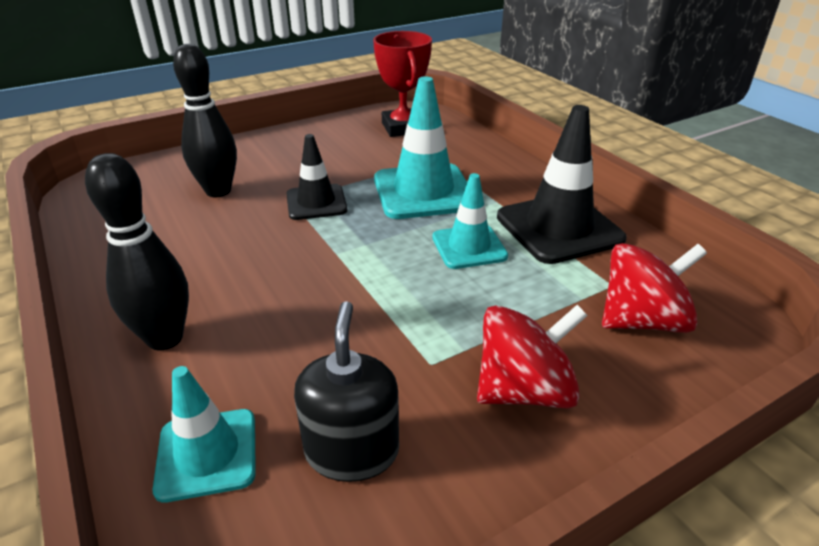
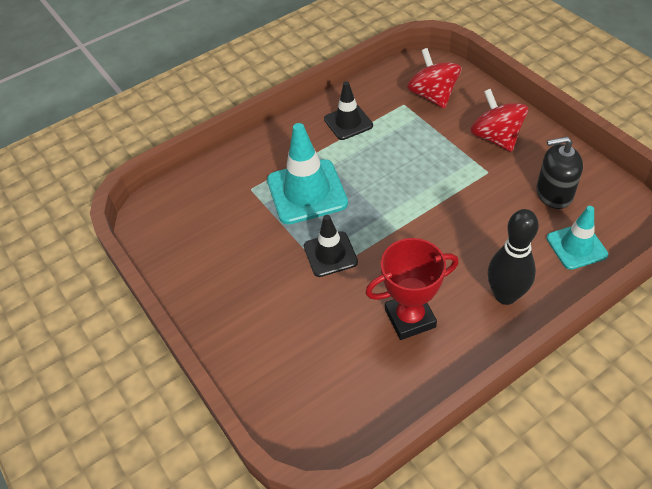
camera: 90 degrees left, 15 degrees up
(218, 191) = (318, 328): black bowling pin -> none
(403, 128) = (187, 218): red trophy -> red trophy (410, 318)
(469, 247) = (377, 163): turquoise traffic cone -> none
(559, 228) = (348, 122): black traffic cone -> black traffic cone, size x0.61

